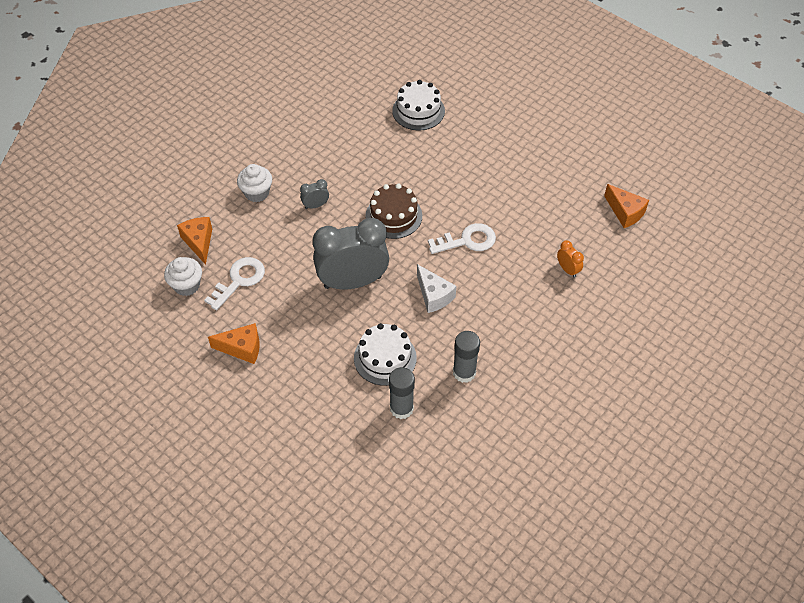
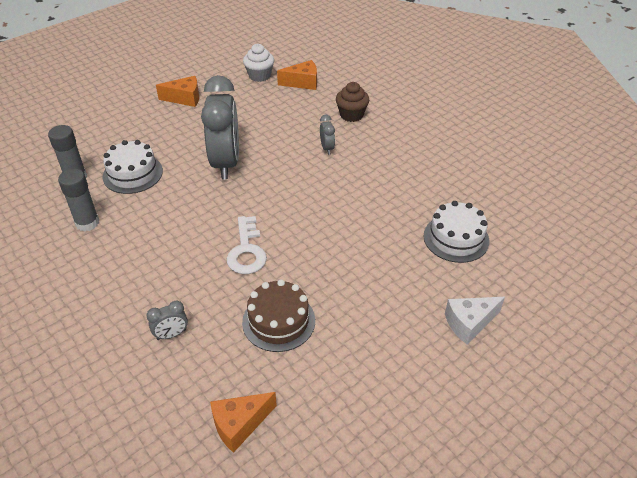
camera: 100 degrees right, 10 degrees down
(239, 280) = (254, 100): white key -> none
(242, 348) = (185, 98): orange cheese -> orange cheese turned 105 degrees counterclockwise
(257, 193) = (351, 115): white cupcake -> brown cupcake
(393, 216) = (298, 199): brown cake -> brown cake (278, 321)
(434, 296) = (186, 214): white cheese -> white cheese (469, 323)
(567, 270) = (171, 335): orange clock -> grey clock

